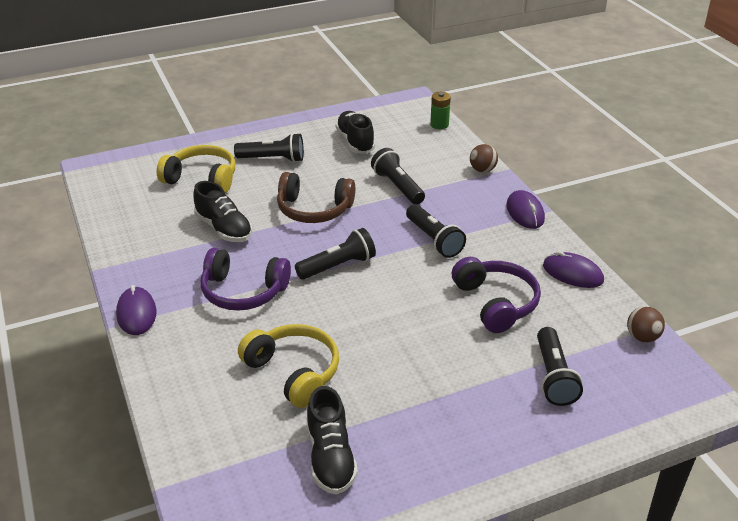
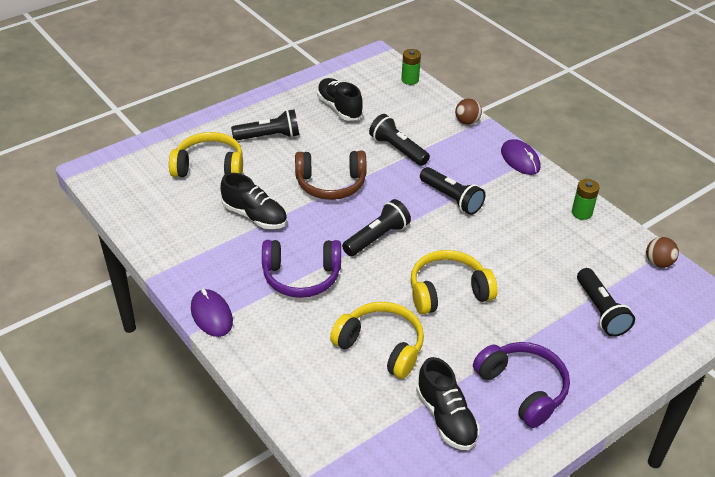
camera: 15 degrees left, 5 degrees up
(390, 330) = (448, 292): none -> yellow headphones
(495, 303) = (528, 251): purple headphones -> purple headphones (522, 389)
(572, 273) = (581, 213): purple mouse -> green battery

